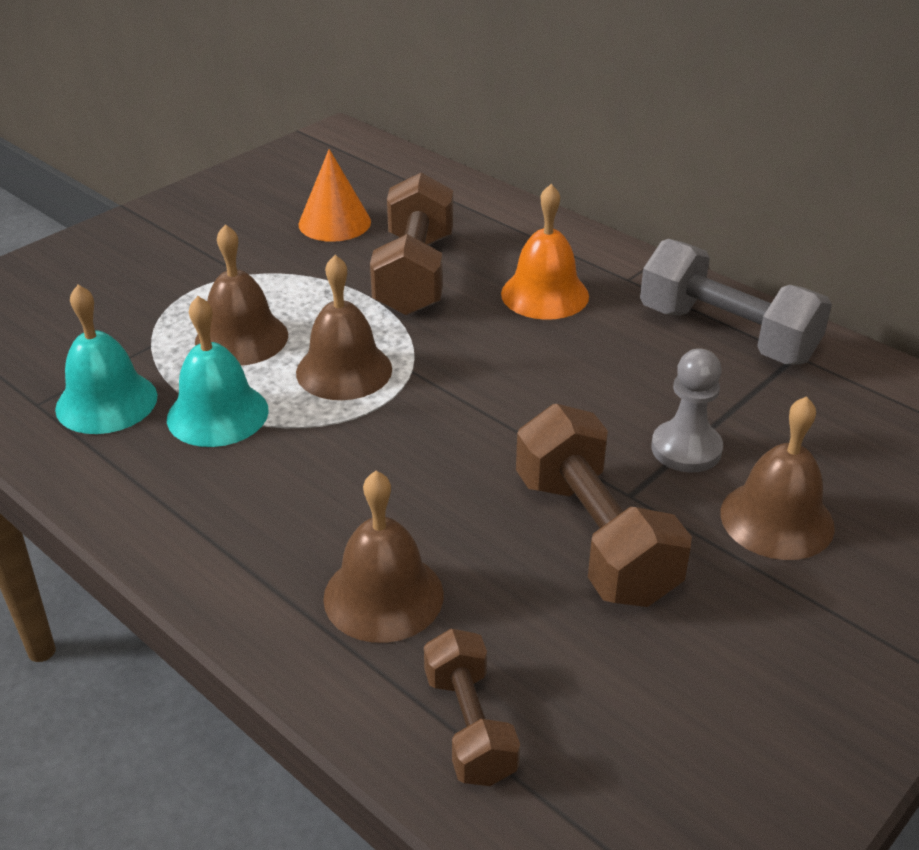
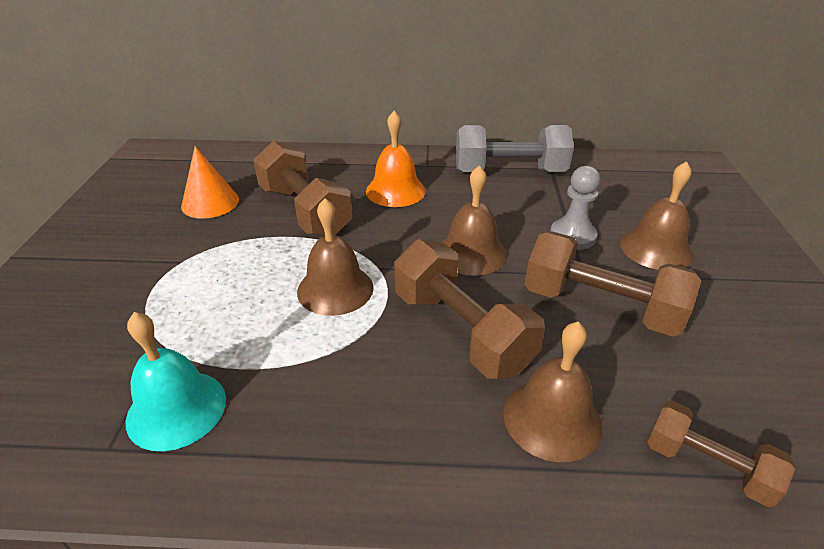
camera: 40 degrees left, 0 degrees up
(217, 414) = (282, 366): turquoise bell -> none
(241, 338) = (234, 304): brown bell -> brown bell (471, 253)
(409, 474) = (461, 331): none -> brown dumbbell

